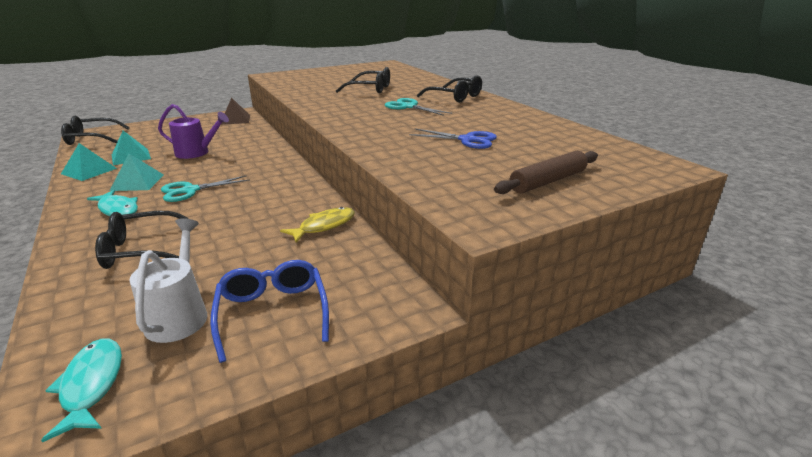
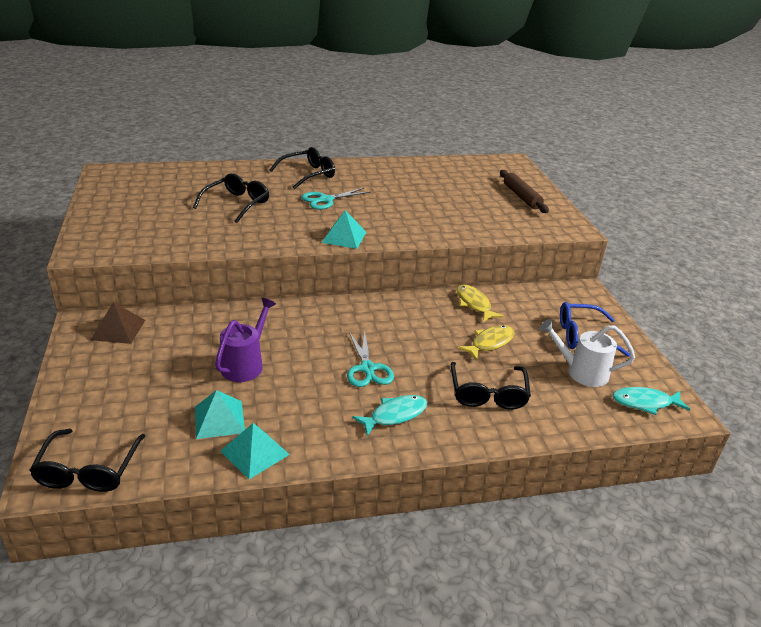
camera: 75 degrees left, 5 degrees up
(137, 182) = (322, 407): turquoise pyramid -> turquoise pyramid (344, 237)
(242, 243) = (490, 343): none -> yellow fish
(467, 140) = (435, 199): blue scissors -> none

